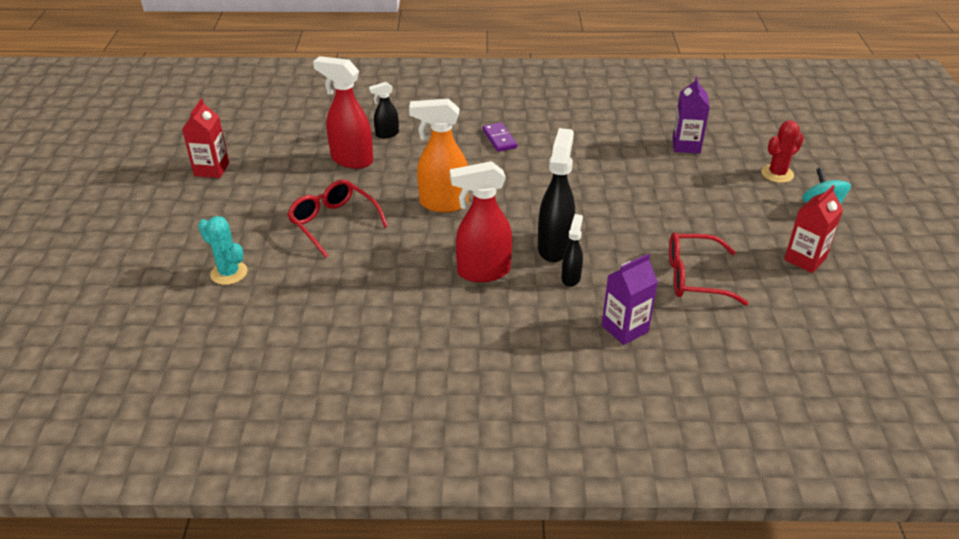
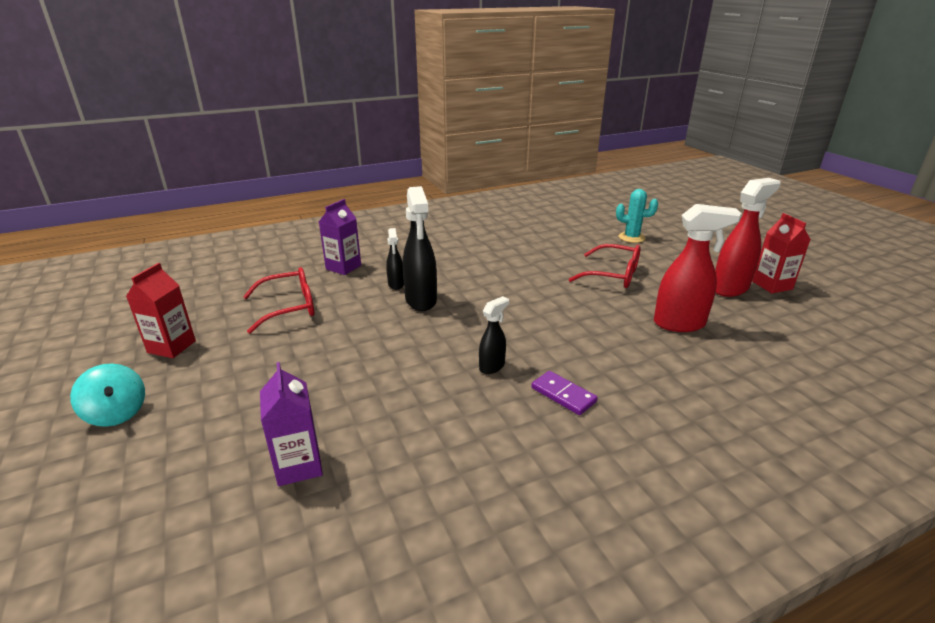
camera: 155 degrees right, 10 degrees down
(386, 134) = (692, 361): black spray bottle -> black spray bottle (492, 366)
(443, 204) = (546, 309): orange spray bottle -> none
(482, 272) = (466, 273): red spray bottle -> red spray bottle (730, 288)
(777, 174) = (159, 452): red cactus -> none

